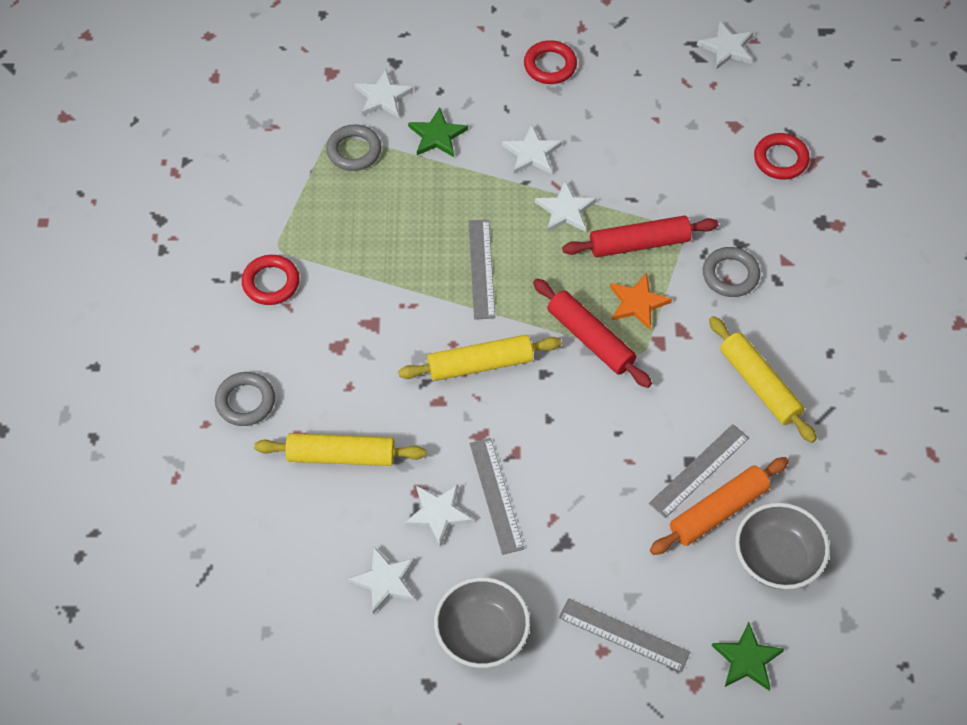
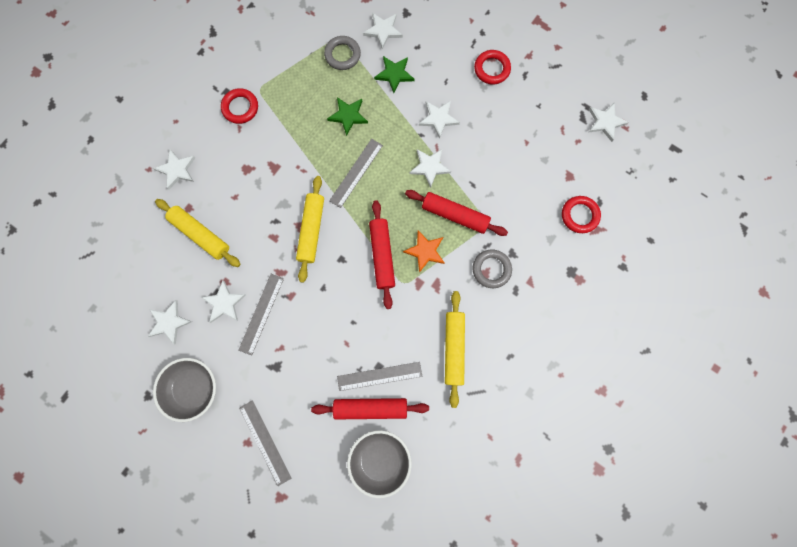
camera: 35 degrees right, 20 degrees up
(245, 401) = (177, 170): grey ring -> white star
(480, 364) = (311, 230): yellow rolling pin -> yellow rolling pin turned 75 degrees clockwise
(718, 511) = (370, 407): orange rolling pin -> red rolling pin
(747, 659) = (317, 505): green star -> green star (348, 116)

